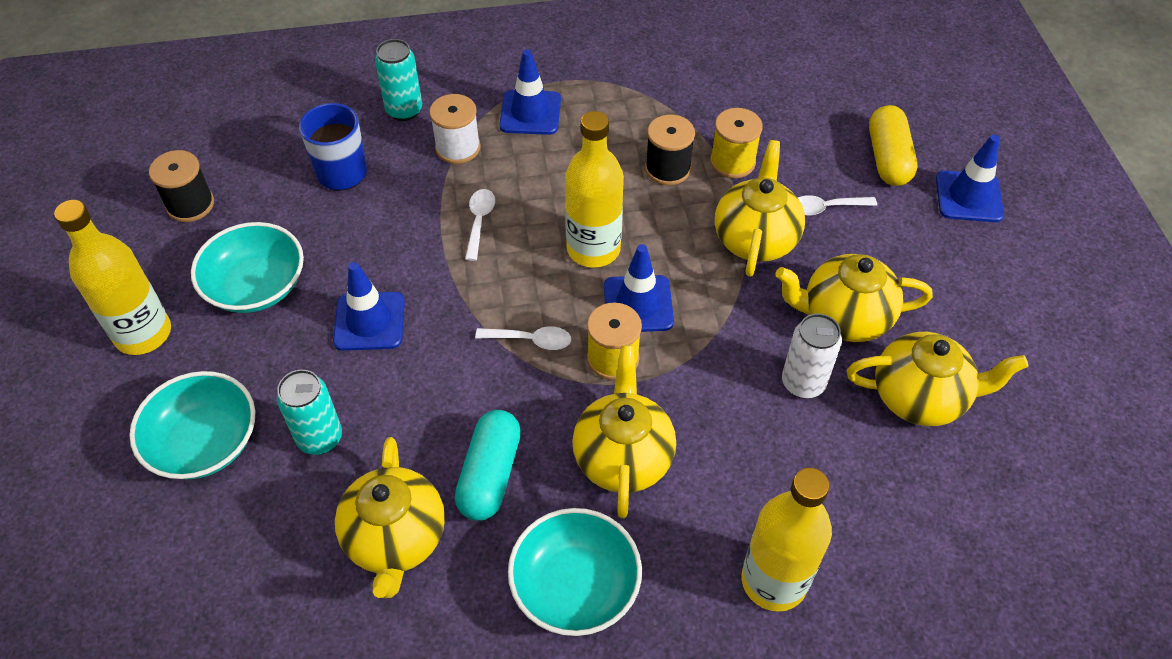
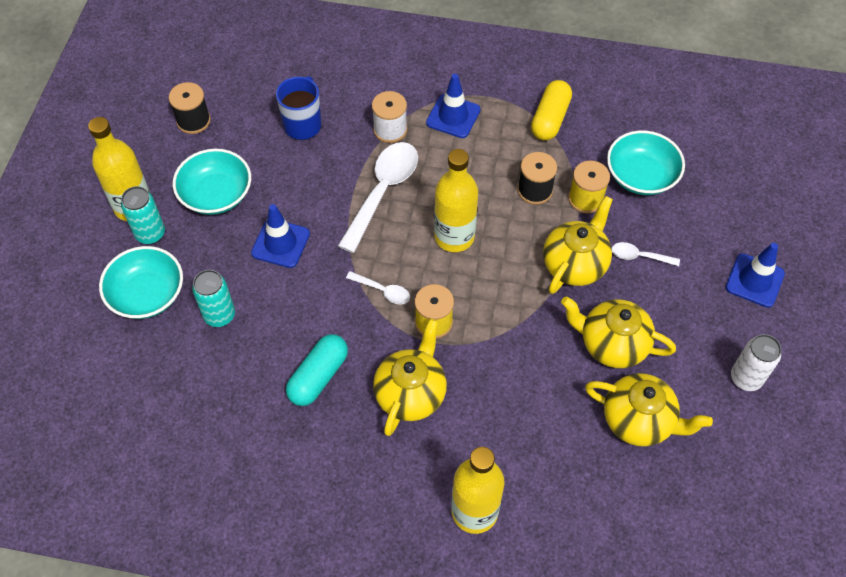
camera: 20 degrees right, 5 degrees up
(396, 539) = (242, 399): yellow teapot -> none
(404, 110) = (363, 89): turquoise can -> turquoise can (150, 234)
(479, 221) = (383, 192): white spoon -> white spoon, size x2.08
(575, 585) = (343, 469): turquoise bowl -> turquoise bowl (641, 176)
(638, 304) = (468, 288): blue traffic cone -> none
(803, 383) = (559, 383): white can -> white can (746, 378)
(888, 158) = (707, 231): yellow capsule -> yellow capsule (550, 119)

